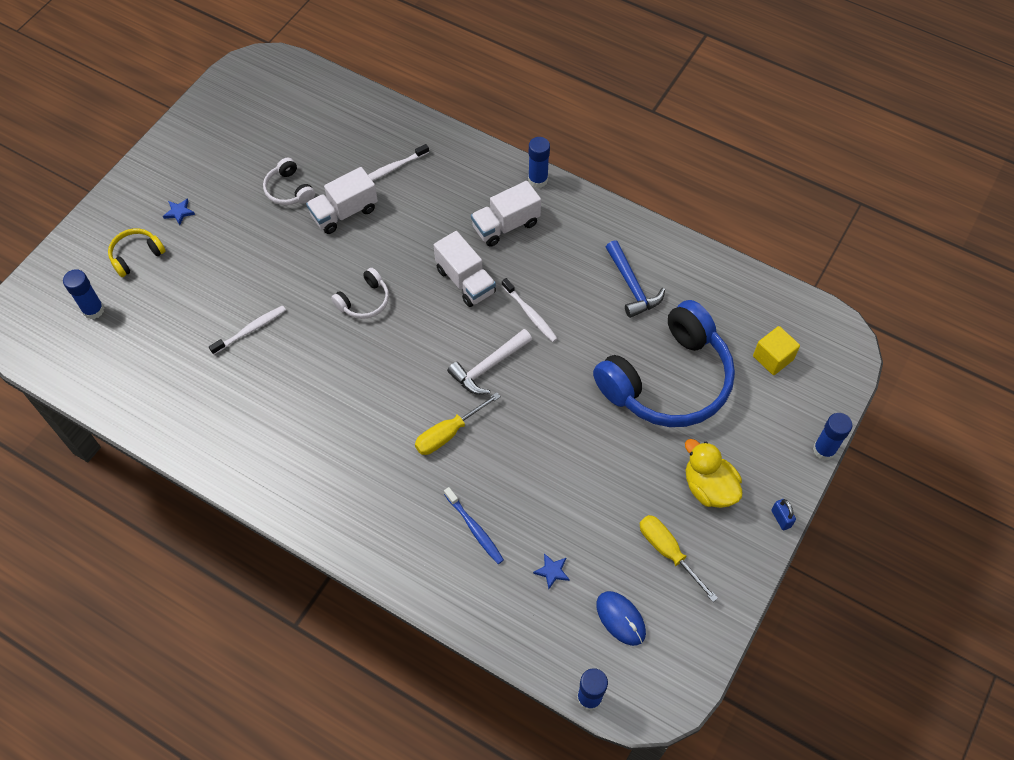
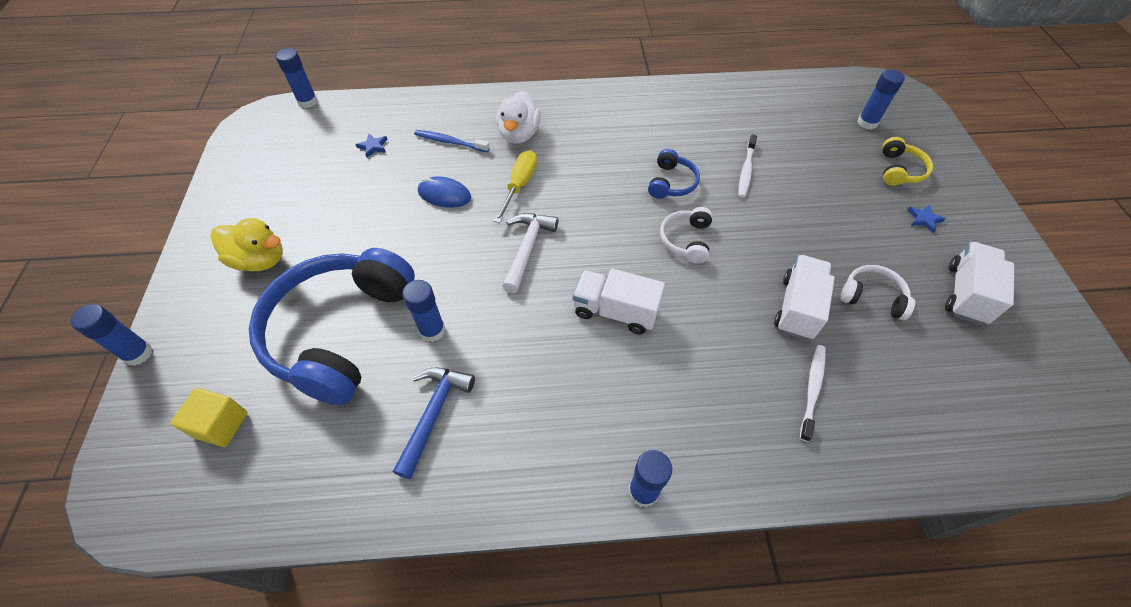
camera: 145 degrees right, 5 degrees down
(322, 356) = (671, 183): none -> blue headphones
(403, 496) = (519, 134): none -> white duck
(505, 225) = (628, 399): white truck -> white truck (965, 294)
(530, 313) = (525, 317): white toothbrush -> none
(601, 342) = (432, 330): none -> blue glue stick
(620, 618) = (304, 146): blue mouse -> blue mouse (444, 195)
(631, 286) = (433, 414): blue hammer -> blue hammer turned 75 degrees clockwise
(668, 552) = (281, 199): yellow screwdriver -> none
(781, 518) = (178, 270): blue padlock -> none

